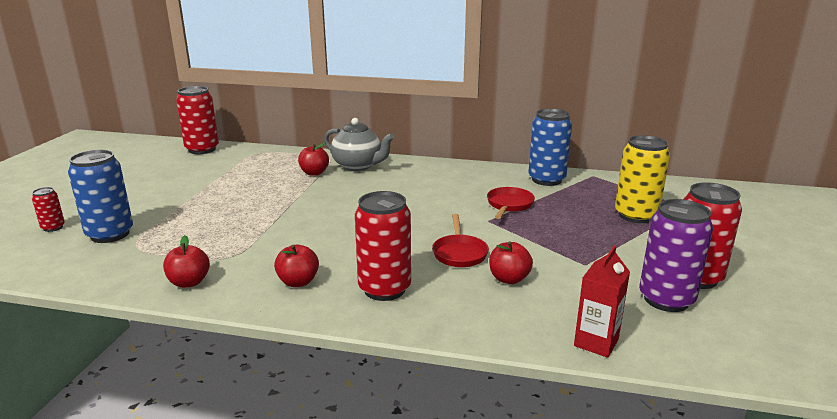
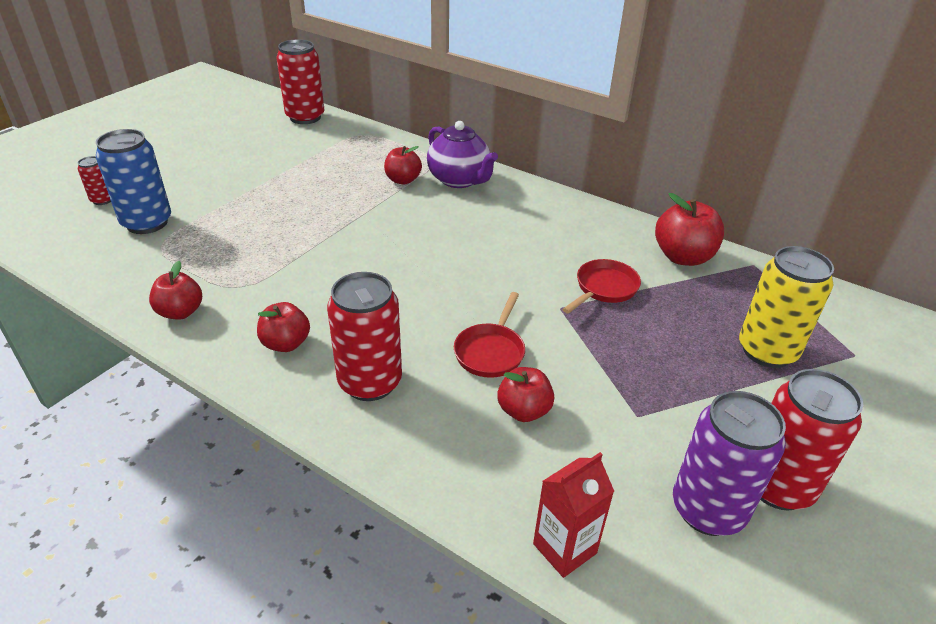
camera: 20 degrees right, 15 degrees up
(358, 166) = (459, 180): grey teapot -> purple teapot
(546, 180) = (683, 257): blue can -> red apple

